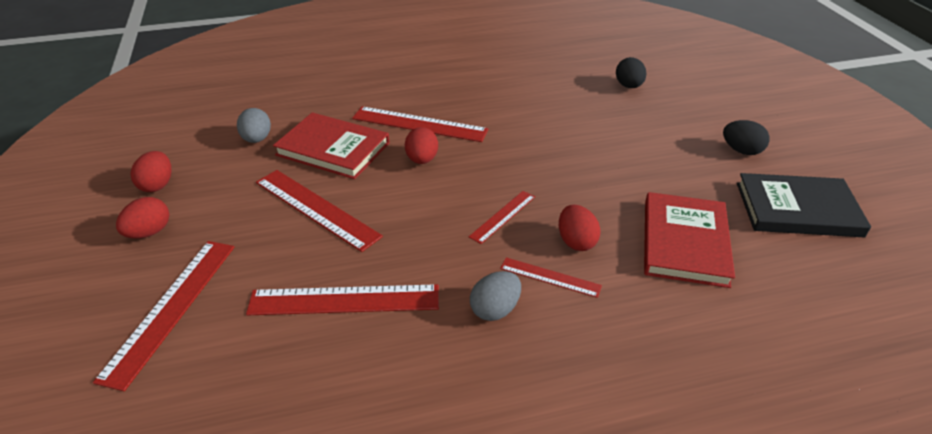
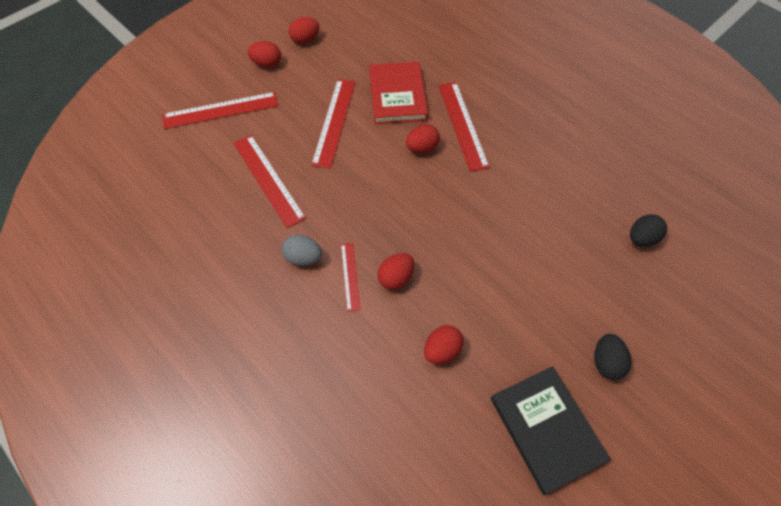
camera: 60 degrees right, 20 degrees up
(257, 139) = (378, 53): grey egg -> none
(502, 216) = (393, 223): red ruler -> none
(685, 242) = (442, 350): red book -> red egg

